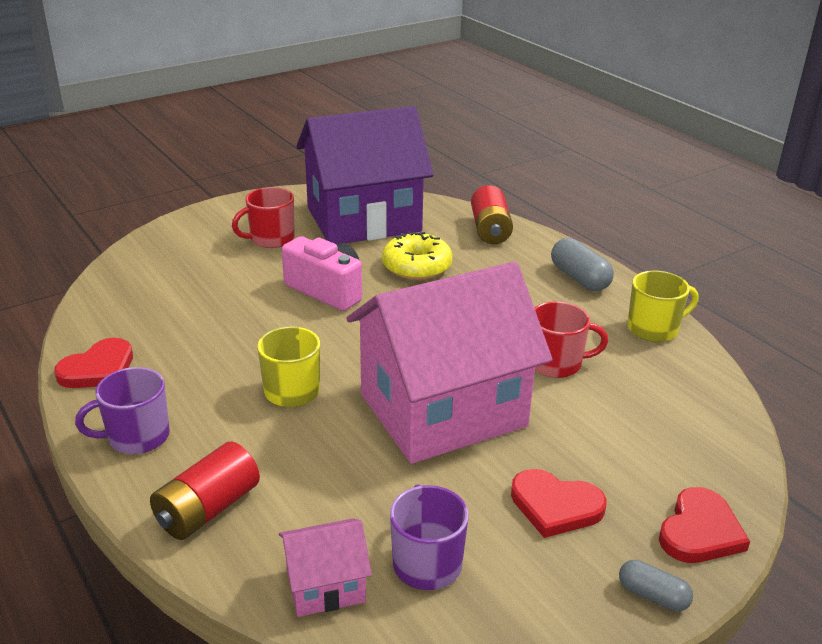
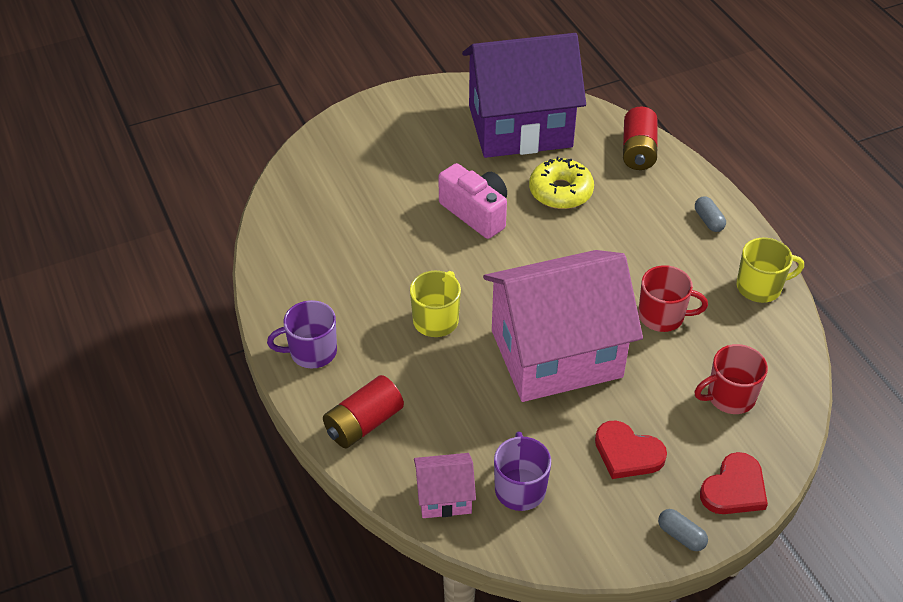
camera: 10 degrees right, 15 degrees up
(98, 369) = (281, 281): red heart -> none
(271, 239) = (431, 144): red mug -> red mug (729, 397)
(579, 278) = (708, 220): grey capsule -> grey capsule, size x0.61

